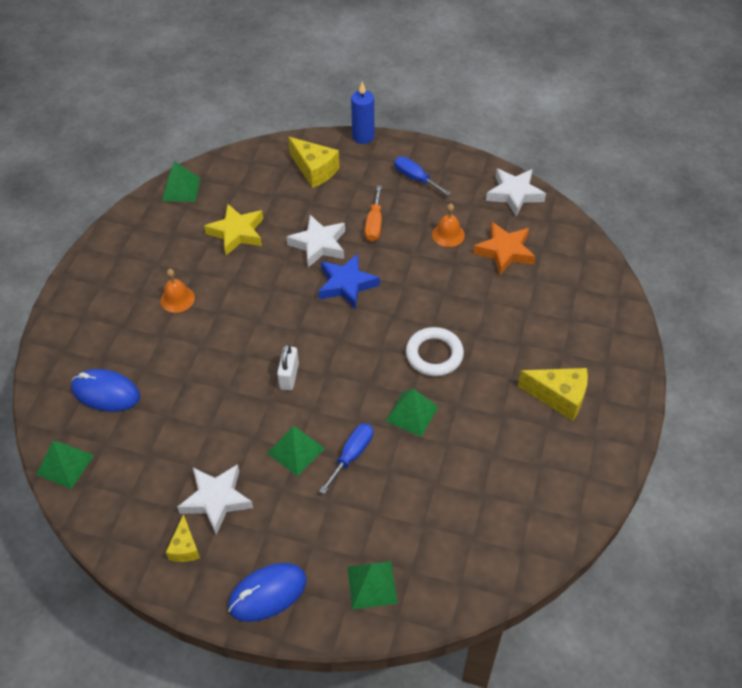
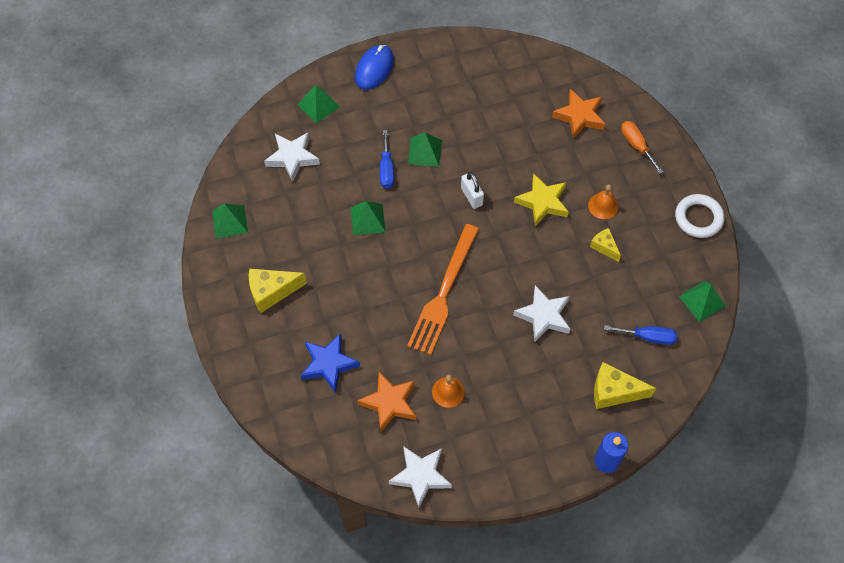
camera: 145 degrees right, 10 degrees up
(65, 464) = (556, 64): green pyramid -> green pyramid (230, 221)
(106, 393) = (579, 116): blue mouse -> orange star
(185, 547) = (441, 64): yellow cheese -> yellow cheese (604, 247)
(216, 500) = (447, 97): white star -> white star (292, 158)
(237, 233) = (616, 287): yellow star -> yellow star (542, 202)
(346, 284) = (492, 292): blue star -> blue star (328, 364)
(374, 224) = (516, 364): orange screwdriver -> orange screwdriver (636, 145)
(390, 307) = (444, 292): none -> orange fork
(415, 178) = (520, 438): blue screwdriver -> blue screwdriver (648, 337)
(434, 355) = (383, 272): white ring -> white ring (698, 218)

